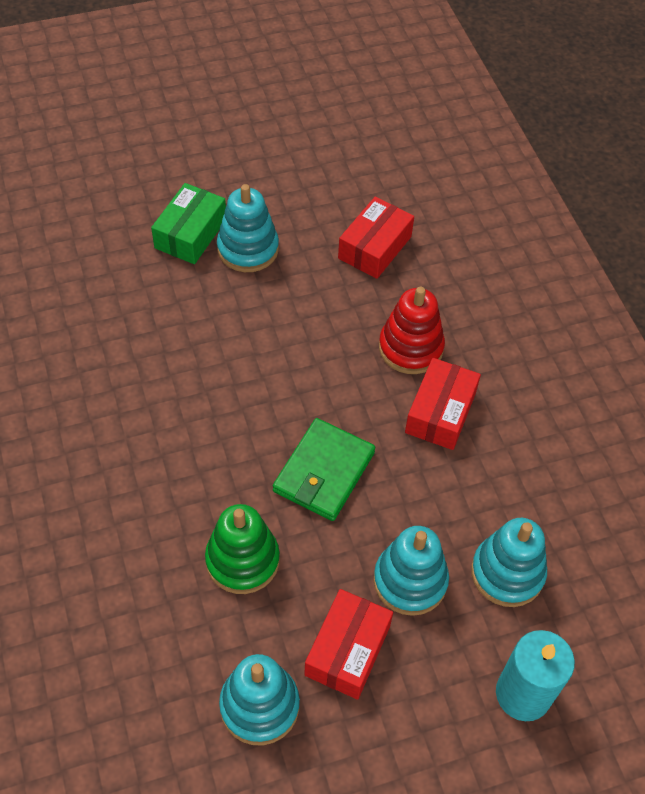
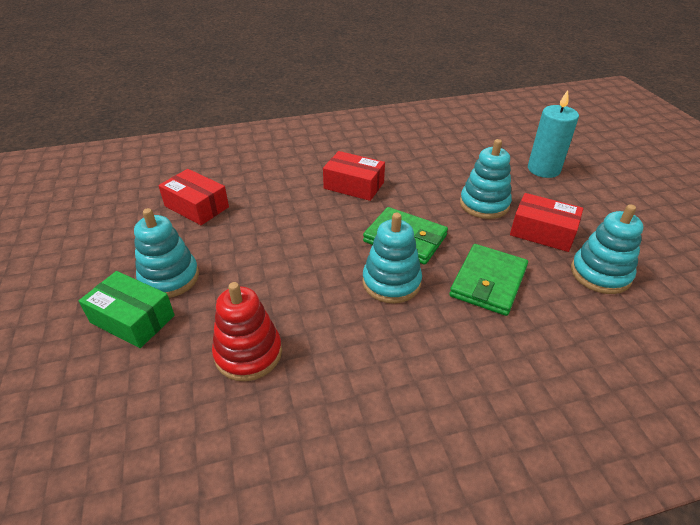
camera: 85 degrees left, 15 degrees down
(242, 560) = (488, 282): green stacking toy -> green wallet
(410, 348) = (297, 194): red stacking toy -> red stacking toy (248, 353)
(507, 573) = (469, 169): turquoise stacking toy -> turquoise stacking toy (391, 282)

